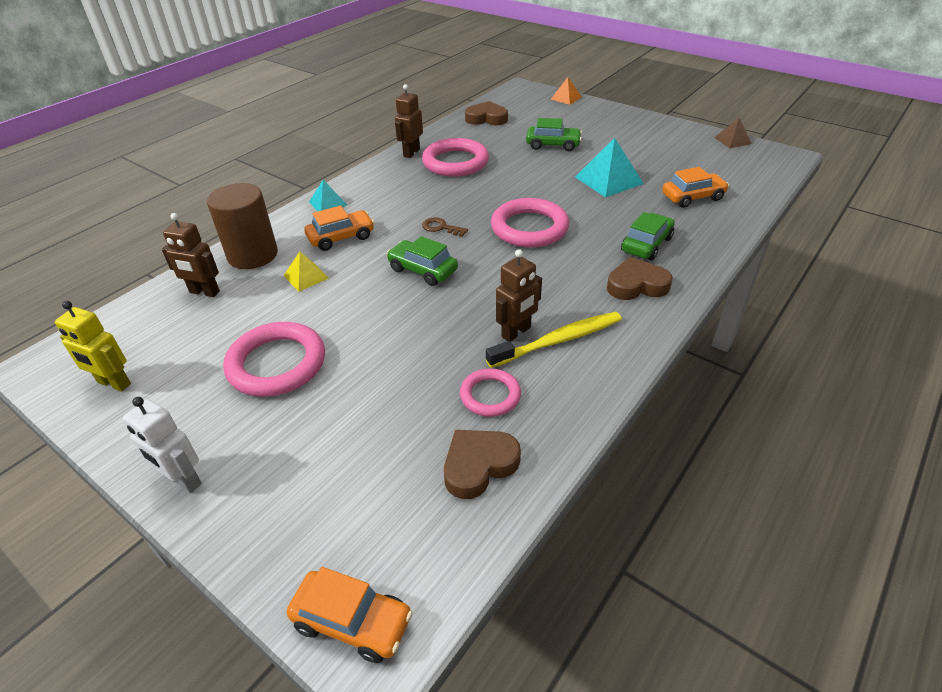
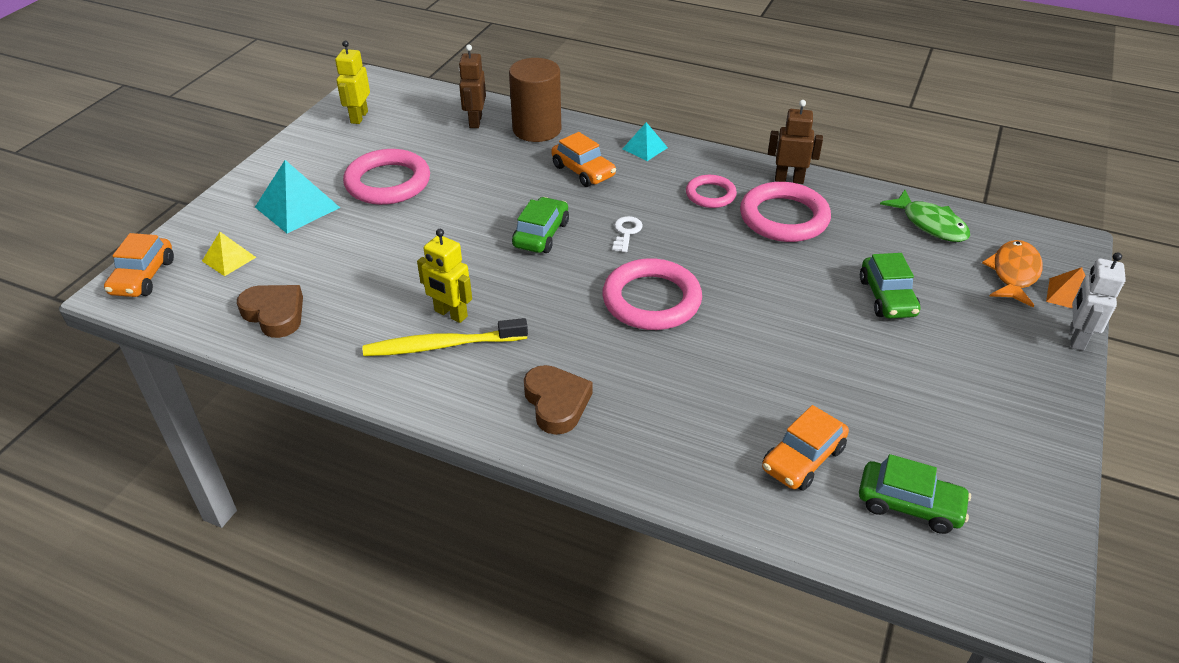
camera: 75 degrees right, 0 degrees up
(183, 480) = (265, 175): white robot -> white robot (1076, 338)
(306, 277) = (511, 167): yellow pyramid -> yellow pyramid (229, 259)
(441, 228) = (626, 232): brown key -> white key
(486, 118) = (930, 224): brown heart -> green fish
(490, 395) = (358, 309): pink ring -> pink ring (710, 195)
(516, 332) = (450, 314): brown robot -> yellow robot
(543, 107) = (1013, 274): none -> orange fish
(558, 340) = (442, 345): yellow toothbrush -> yellow toothbrush turned 120 degrees clockwise
(608, 180) = (810, 363): turquoise pyramid -> turquoise pyramid (297, 207)
(646, 244) = (650, 409): green car -> green car (909, 505)
(692, 197) = (803, 459): orange car -> orange car turned 75 degrees clockwise
(732, 140) = (1048, 519): brown pyramid -> none

